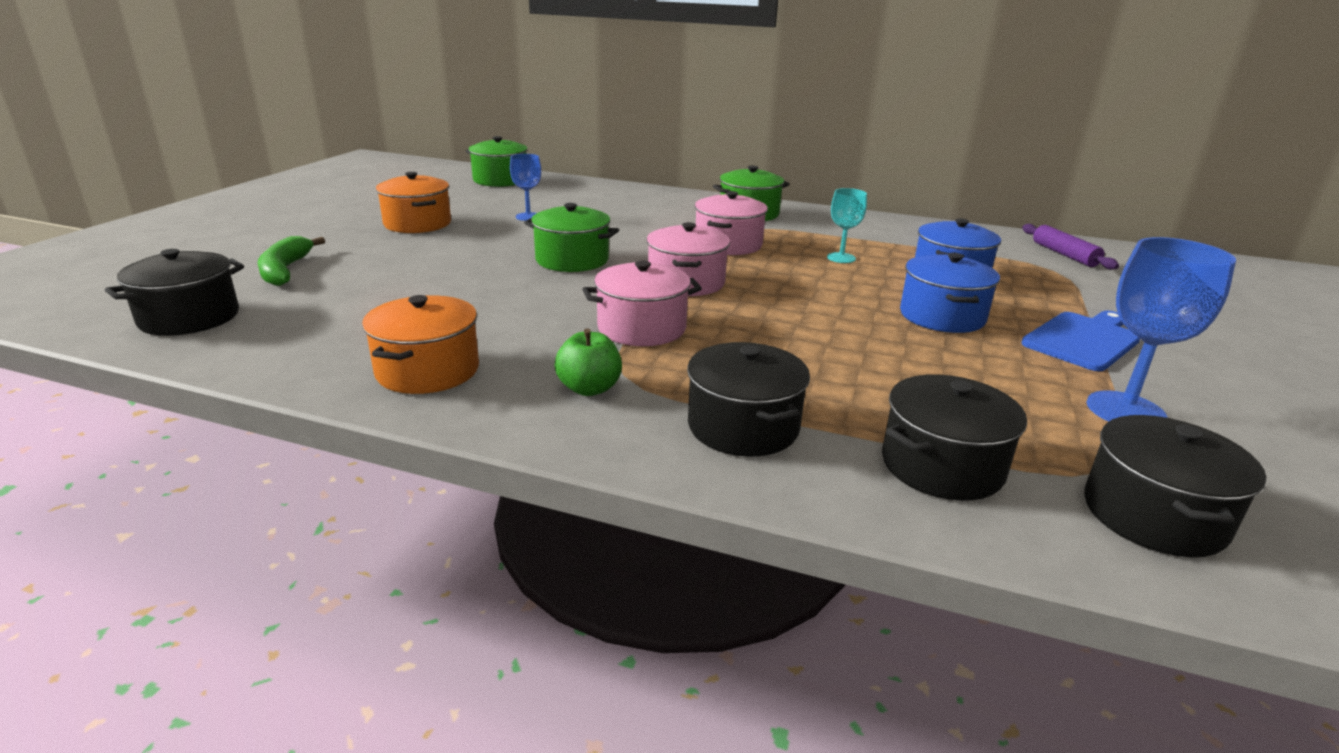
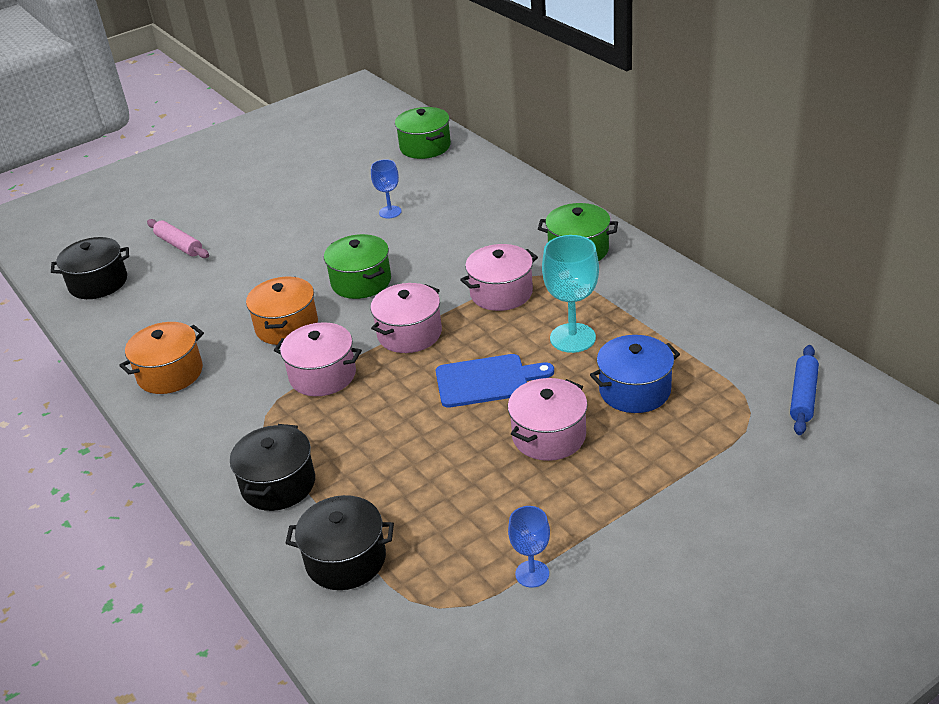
camera: 40 degrees right, 10 degrees up
(285, 270) = (179, 245): green banana -> pink rolling pin
(417, 224) = (303, 204): orange pot -> orange pot (287, 326)
(589, 388) = (234, 420): green apple -> none
(841, 258) = (572, 338): turquoise goblet -> turquoise goblet, size x1.69
(942, 316) = (549, 436): blue pot -> pink pot
(1064, 255) = (803, 396): purple rolling pin -> blue rolling pin
(1083, 340) = (623, 502): blue cutting board -> blue cutting board (487, 381)
(1125, 410) = (532, 574): blue goblet -> blue goblet, size x0.59
(1153, 515) = (409, 645): black pot -> none

